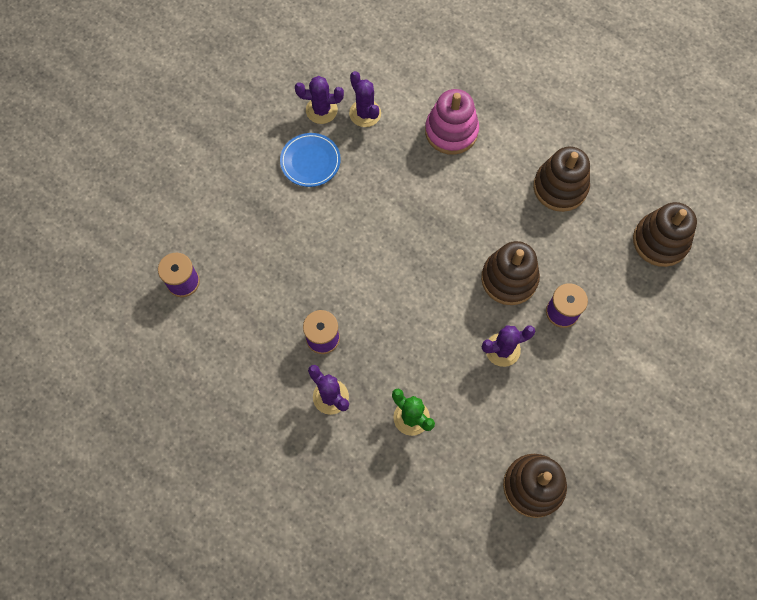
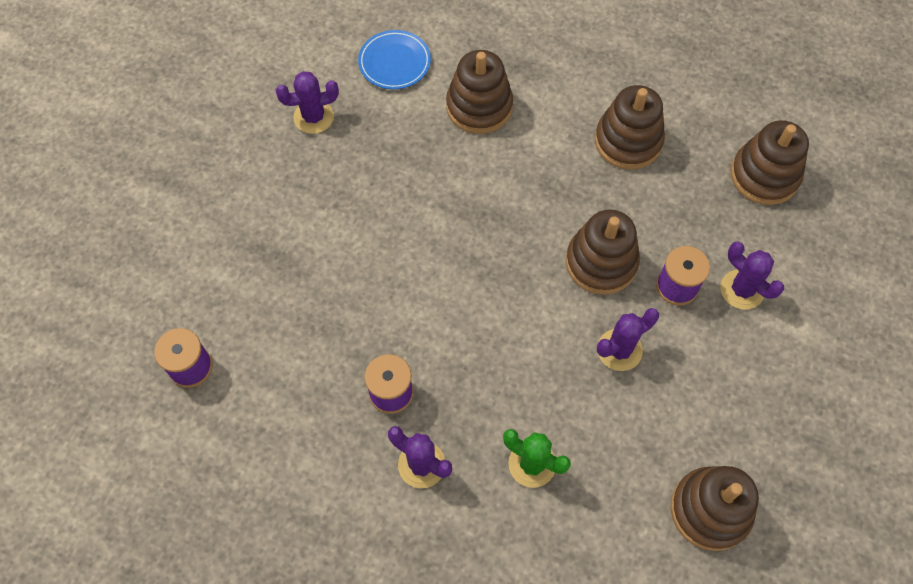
camera: 15 degrees left, 5 degrees down
(310, 161) = (316, 181): blue plate -> blue plate (394, 62)
(365, 113) = (368, 109): purple cactus -> purple cactus (742, 290)
(451, 131) = (479, 107): pink stacking toy -> brown stacking toy

